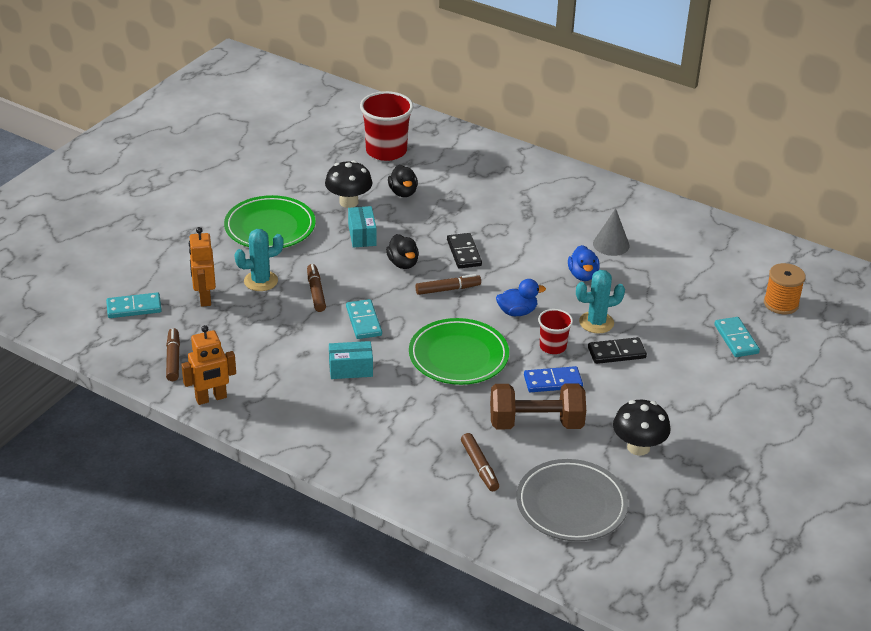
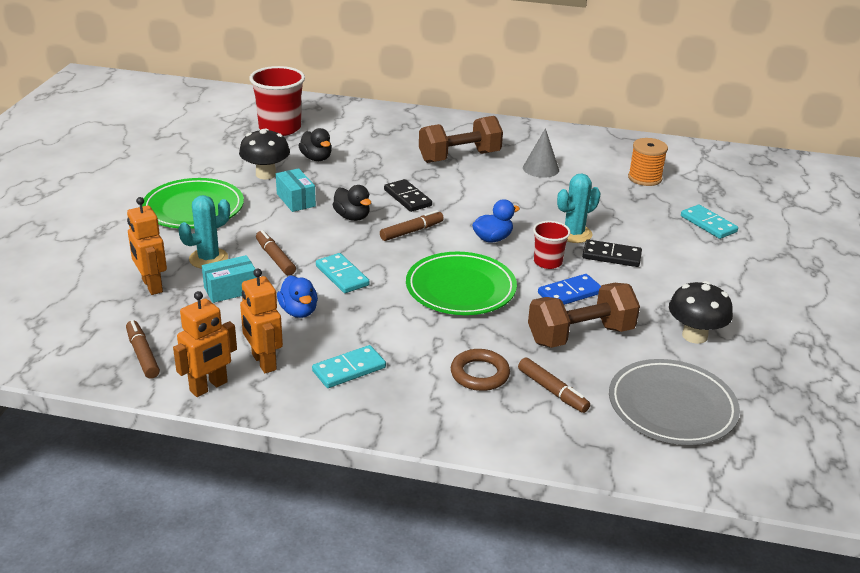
camera: 20 degrees left, 5 degrees down
(134, 308) = (70, 311): turquoise domino -> turquoise domino (349, 369)
(261, 387) = (263, 362): none -> orange robot
(350, 369) = (354, 324): turquoise box -> turquoise box (230, 290)
(428, 438) = (479, 374): none -> brown ring
(539, 216) = (459, 157): none -> brown dumbbell
(582, 275) = (533, 197): blue duck -> blue duck (298, 311)
(616, 353) = (611, 256): black domino -> black domino turned 45 degrees clockwise
(781, 303) = (722, 189): orange spool -> orange spool (644, 178)

